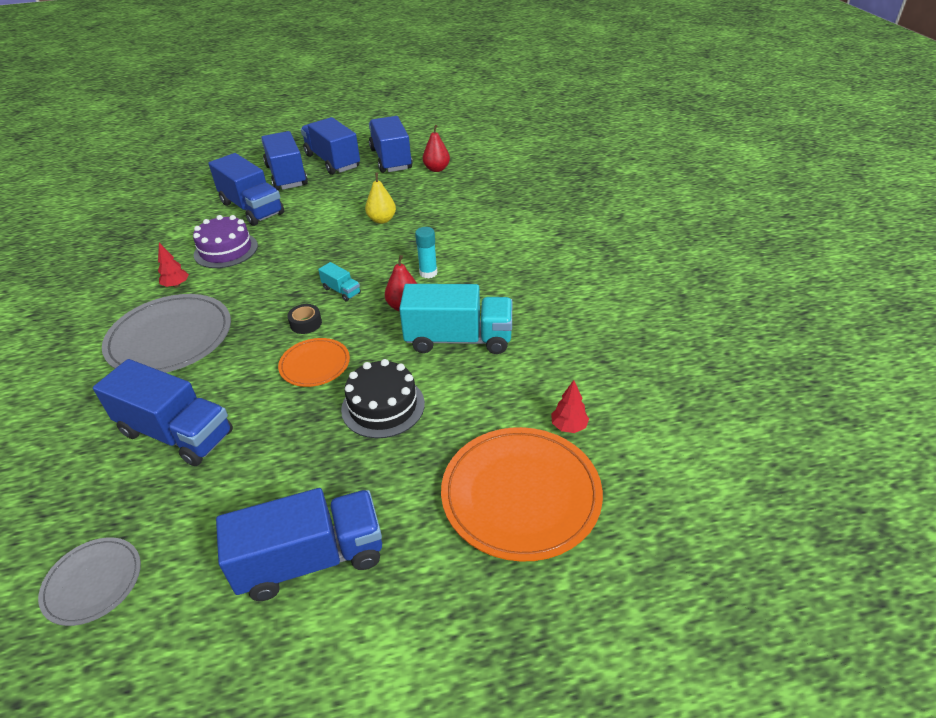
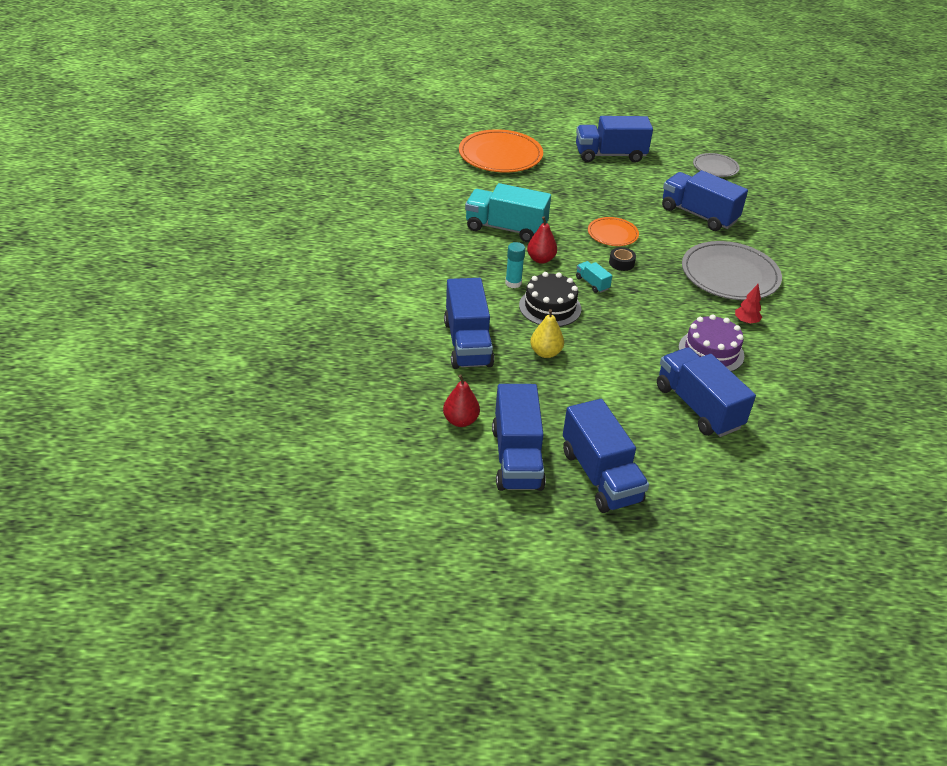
camera: 170 degrees left, 0 degrees up
(286, 176) = (664, 459): blue truck -> blue truck (467, 343)
(383, 406) = (567, 203): black cake -> black cake (550, 307)
(569, 426) = (458, 173): red tree -> none

